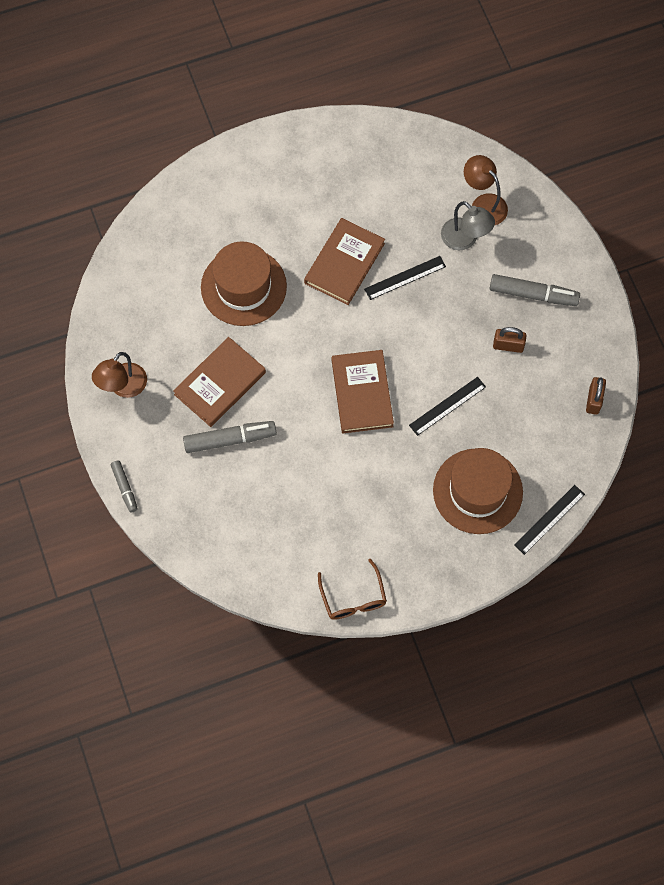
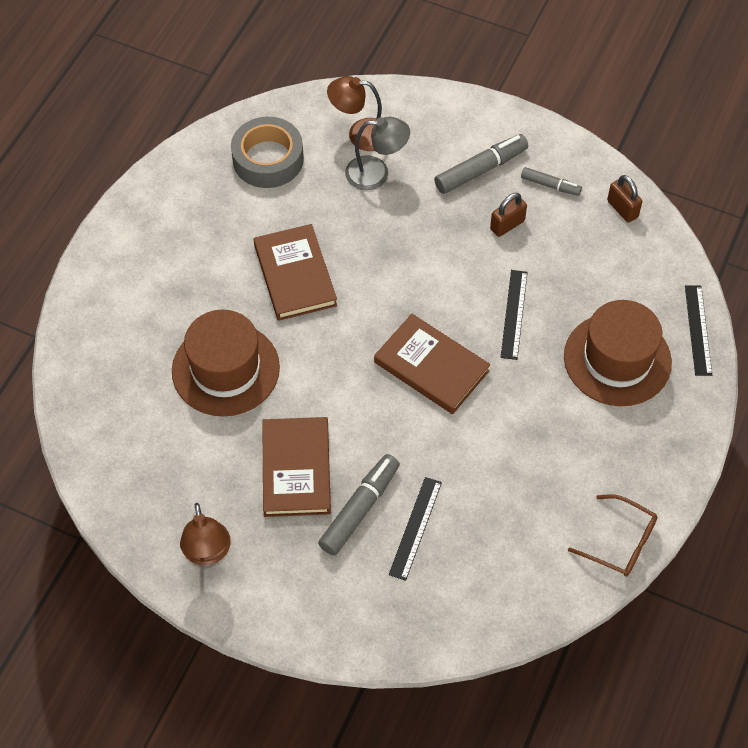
camera: 45 degrees left, 10 degrees down
(124, 488) = (310, 642): grey marker -> grey marker (550, 185)
(405, 277) = (360, 243): black ruler -> black ruler (415, 528)
(408, 172) = (268, 159): none -> grey tape

